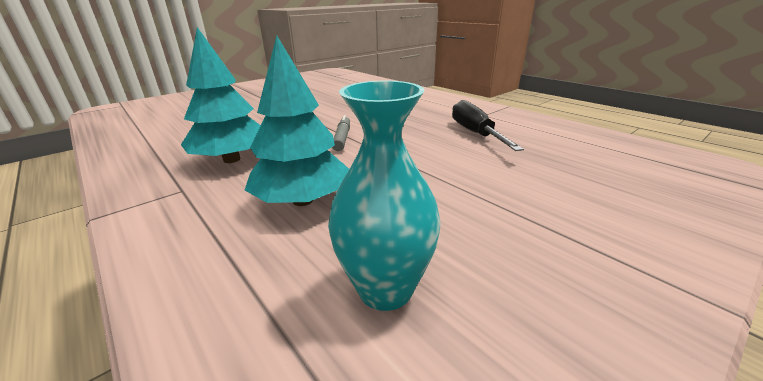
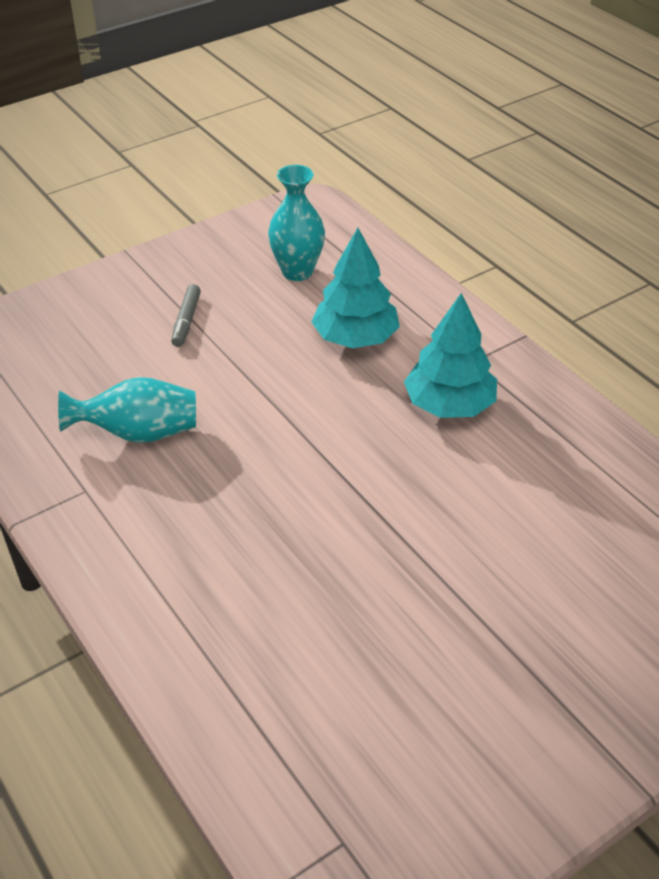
camera: 175 degrees left, 15 degrees up
(342, 138) = (320, 439): grey marker -> grey marker (186, 321)
(475, 133) = (138, 433): black screwdriver -> turquoise vase

